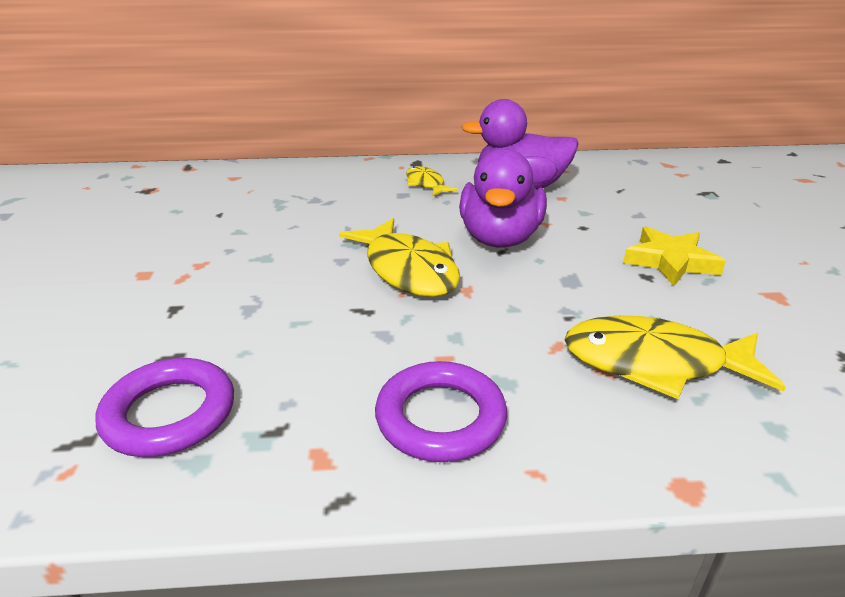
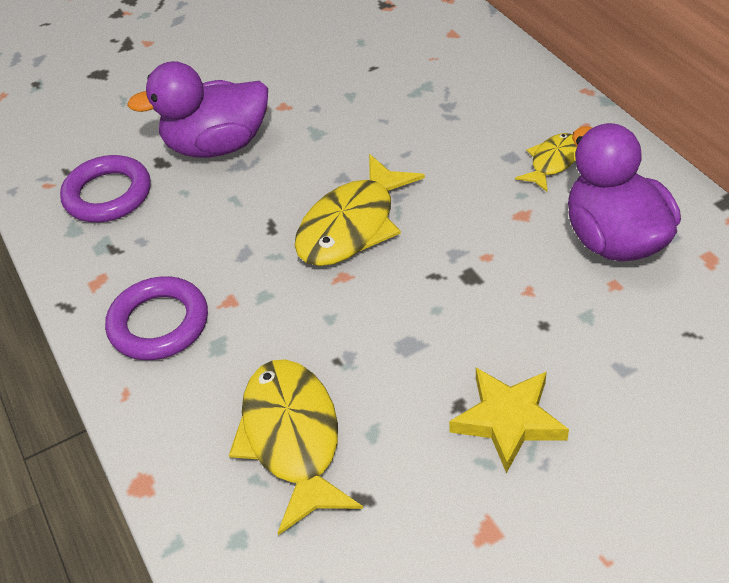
camera: 70 degrees right, 15 degrees up
(500, 238) = (461, 265): purple duck -> purple duck (217, 146)

